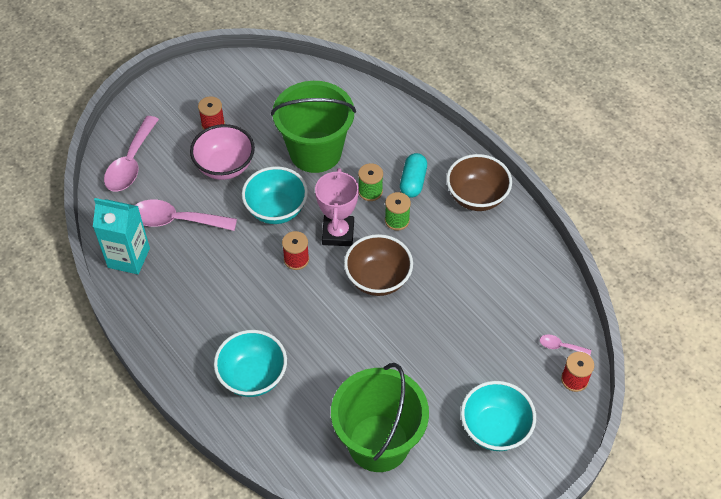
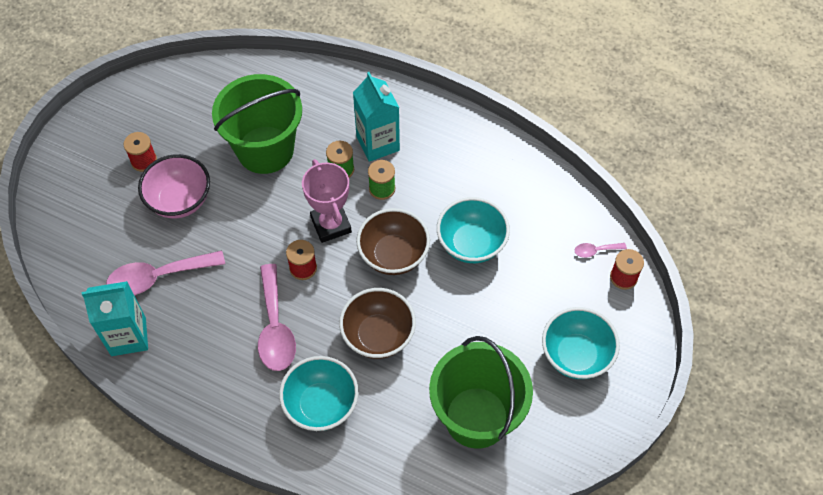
camera: 25 degrees left, 5 degrees up
(131, 163) = (77, 235): pink spoon -> pink spoon (275, 328)
(276, 209) = (256, 225): turquoise bowl -> turquoise bowl (471, 244)
(413, 182) = (378, 143): turquoise capsule -> turquoise carton
(476, 197) = (446, 135): brown bowl -> brown bowl (378, 336)

